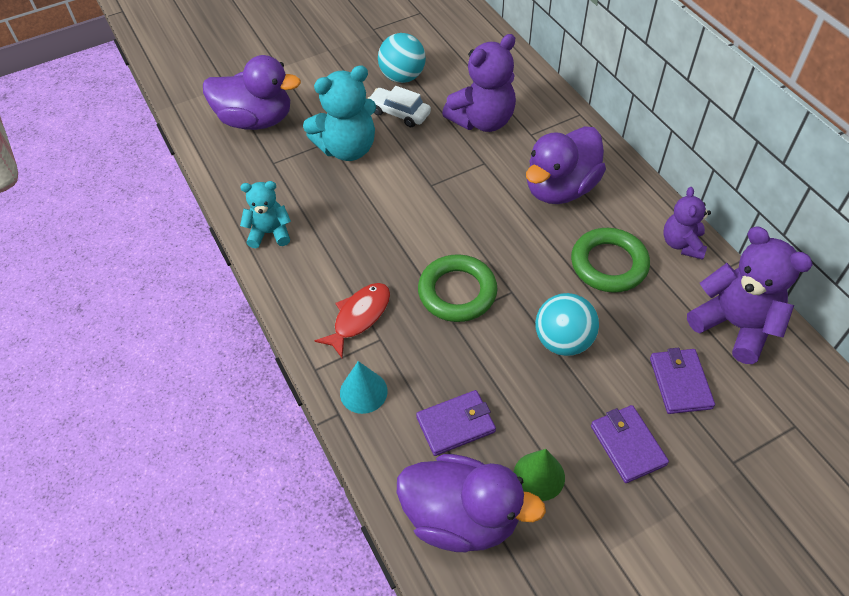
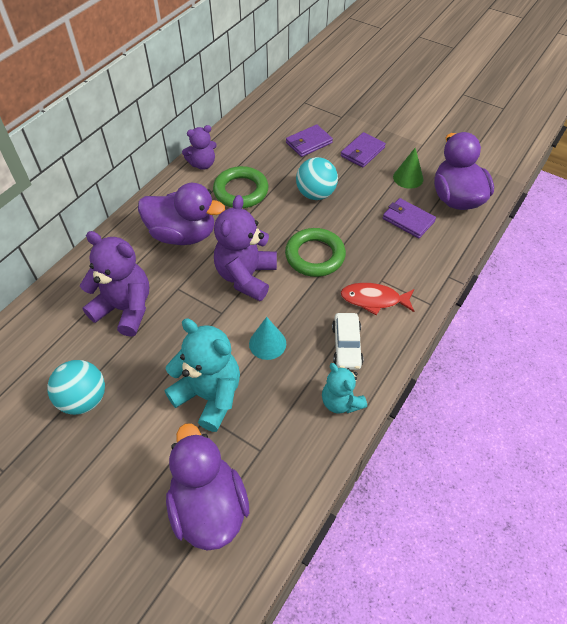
camera: 120 degrees left, 0 degrees up
(363, 392) = (424, 271): turquoise cone -> turquoise cone (267, 343)
(399, 113) = (141, 376): white car -> white car (346, 346)
(734, 325) = (254, 132): purple teddy bear -> purple teddy bear (246, 276)

